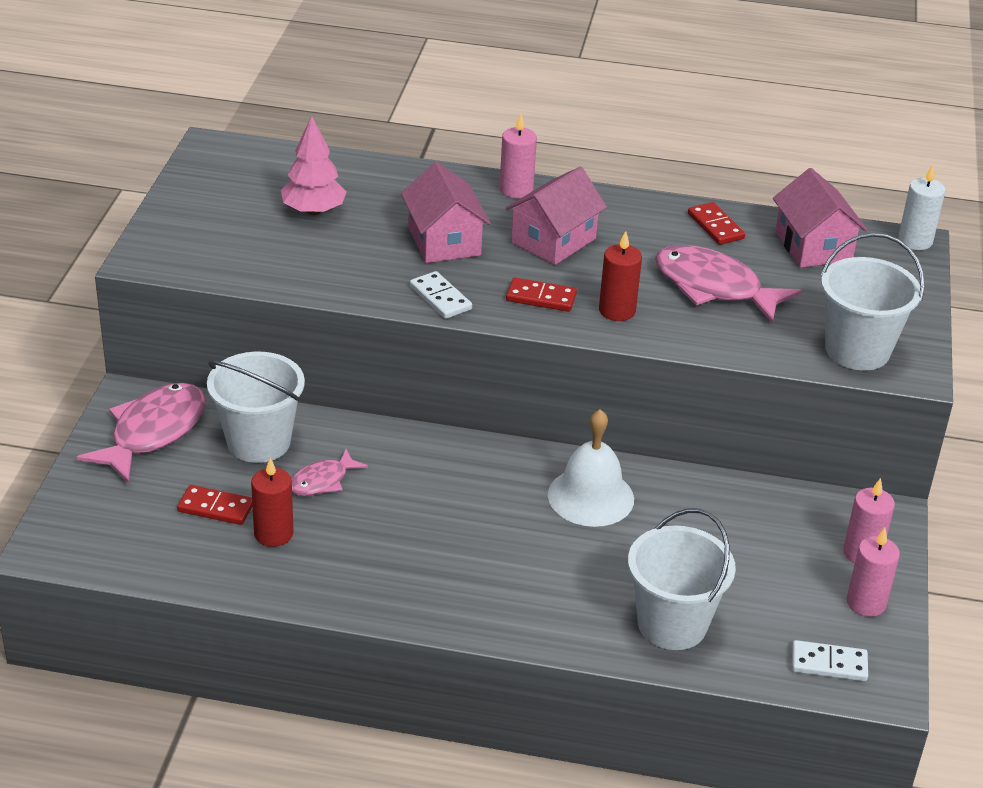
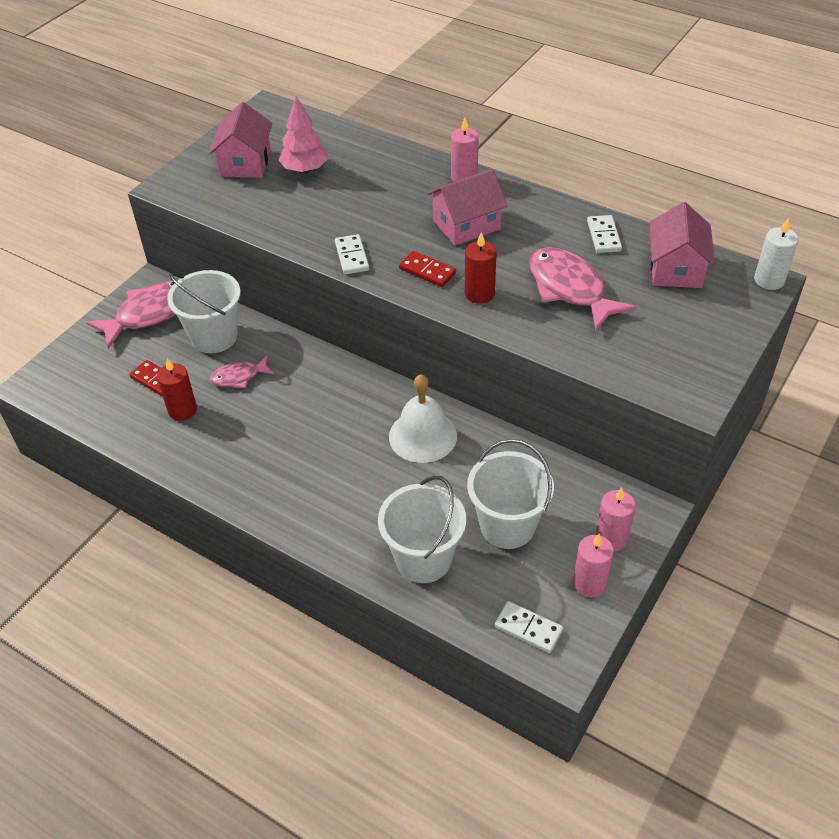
camera: 25 degrees right, 10 degrees up
(444, 241) = (383, 210): pink house -> pink house (245, 163)
(715, 226) = (604, 236): red domino -> white domino
(857, 350) = (657, 369): white bucket -> white bucket (507, 526)

